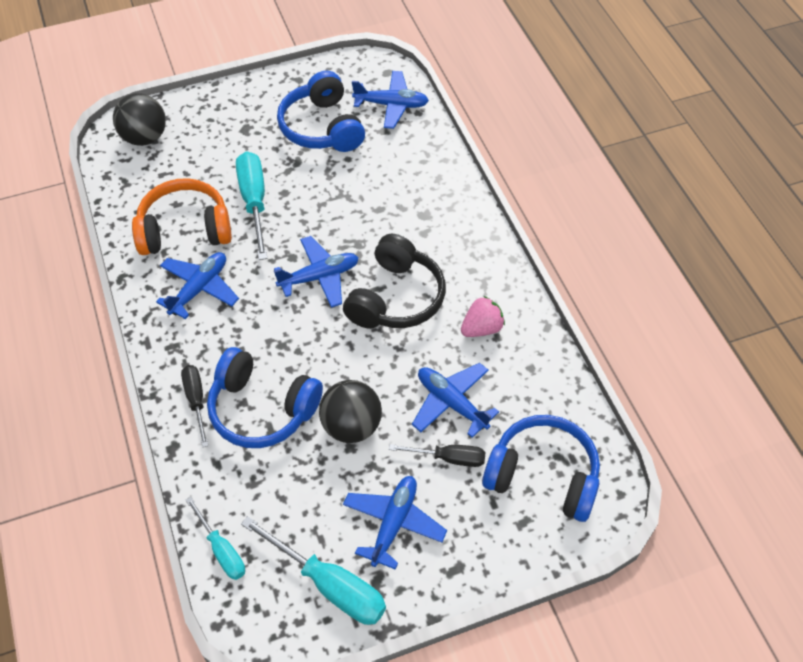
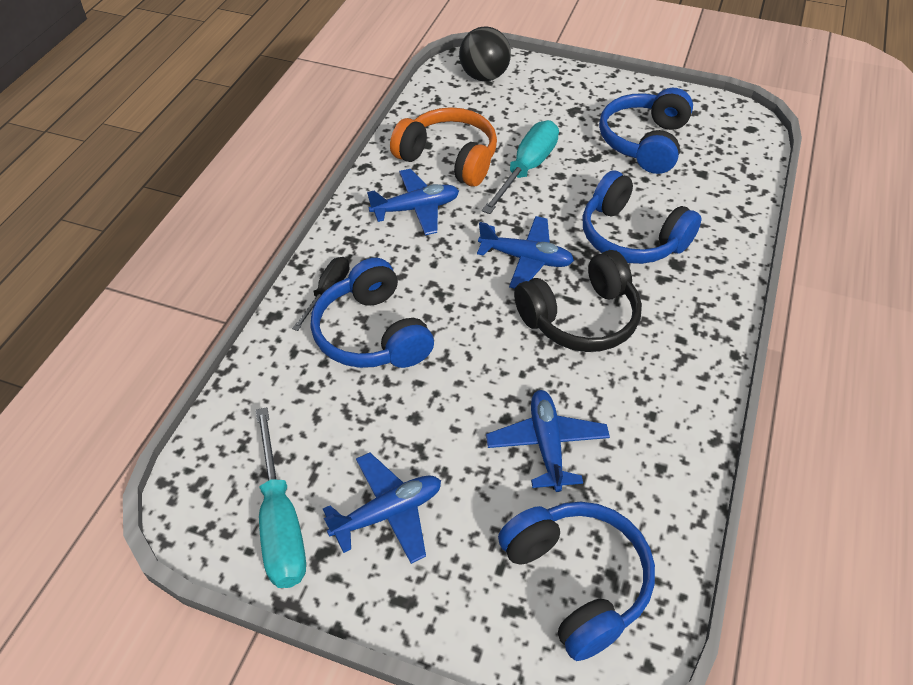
camera: 40 degrees right, 5 degrees down
(222, 550) = (228, 424): turquoise screwdriver -> none
(351, 426) = (433, 400): black ball -> none
(377, 212) = (631, 237): none -> blue headphones
(391, 105) = (730, 157): blue plane -> none
(449, 458) = (496, 493): black screwdriver -> none
(481, 328) = (642, 397): pink strawberry -> none

